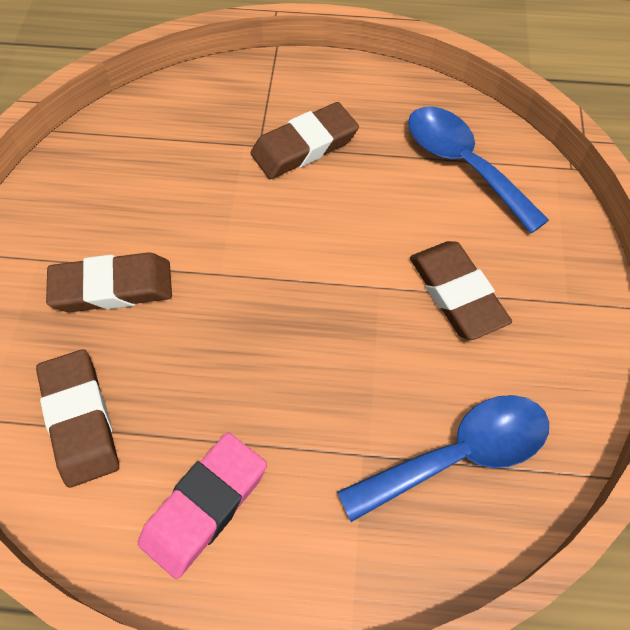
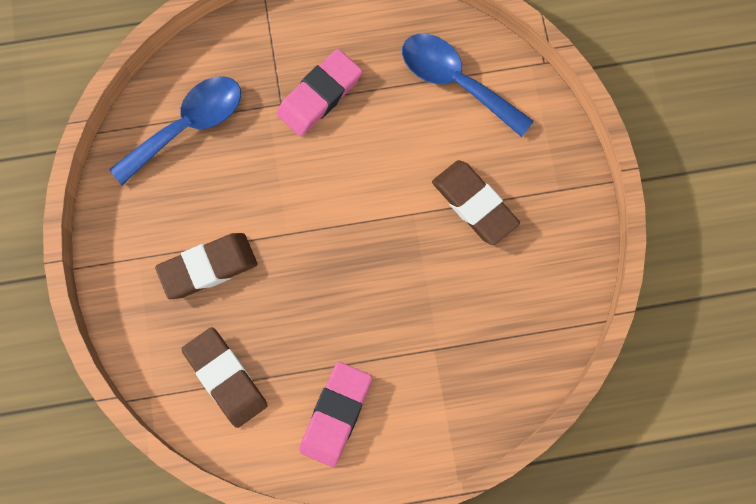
camera: 15 degrees left, 15 degrees up
(304, 146) = (319, 95): brown eraser -> pink eraser
(459, 455) = (501, 332): blue spoon -> blue spoon (188, 126)

